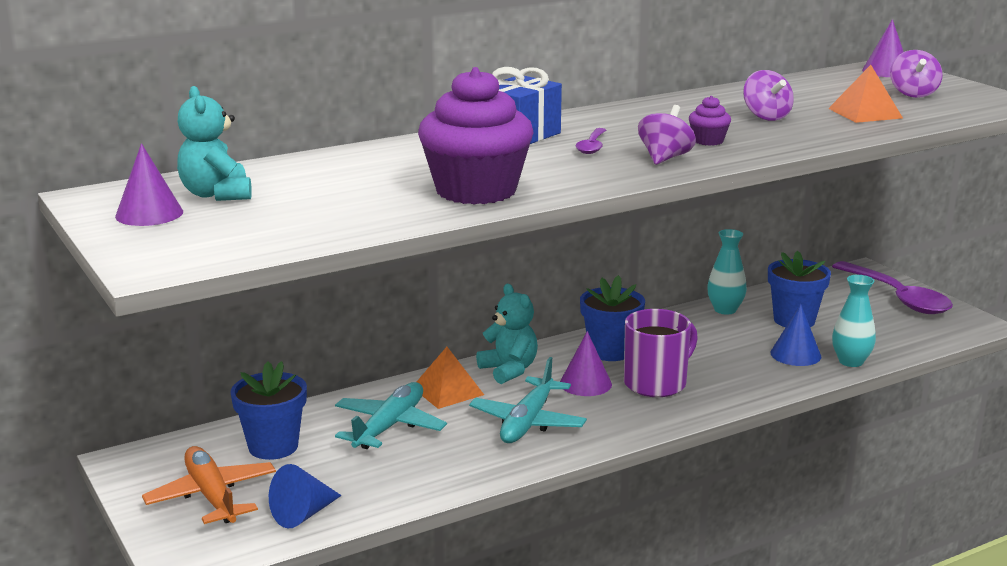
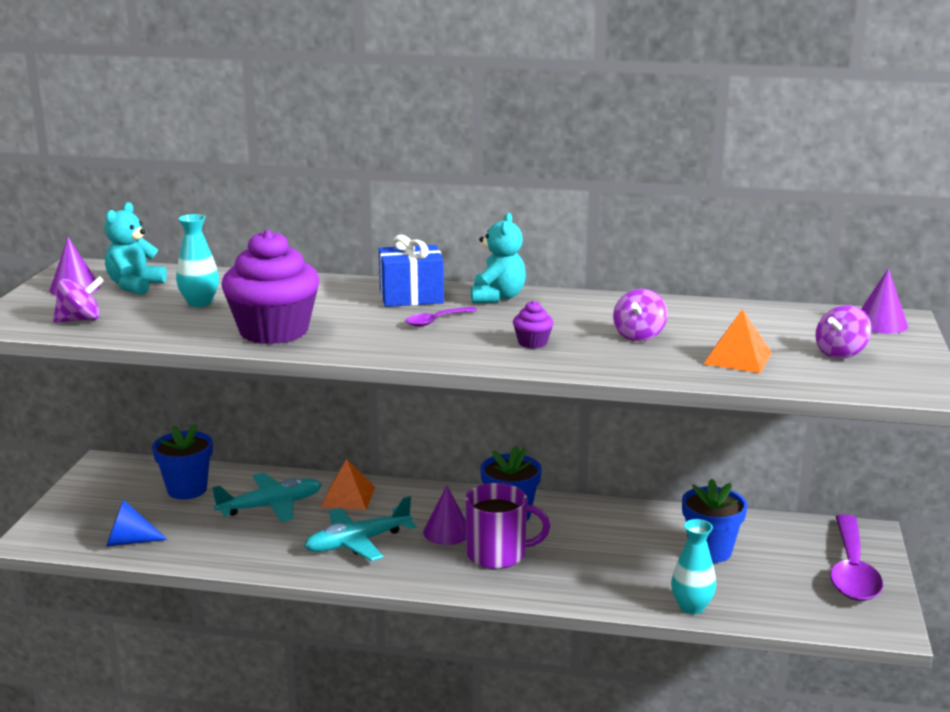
camera: 40 degrees right, 0 degrees up
(212, 496) = (105, 507): orange plane -> none
(509, 370) = (413, 499): turquoise teddy bear -> turquoise teddy bear (497, 297)
(665, 158) = (460, 347): purple spinning top -> purple spinning top (80, 320)
(725, 310) = (666, 518): turquoise vase -> turquoise vase (199, 303)
(795, 354) = (654, 580): blue cone -> none

